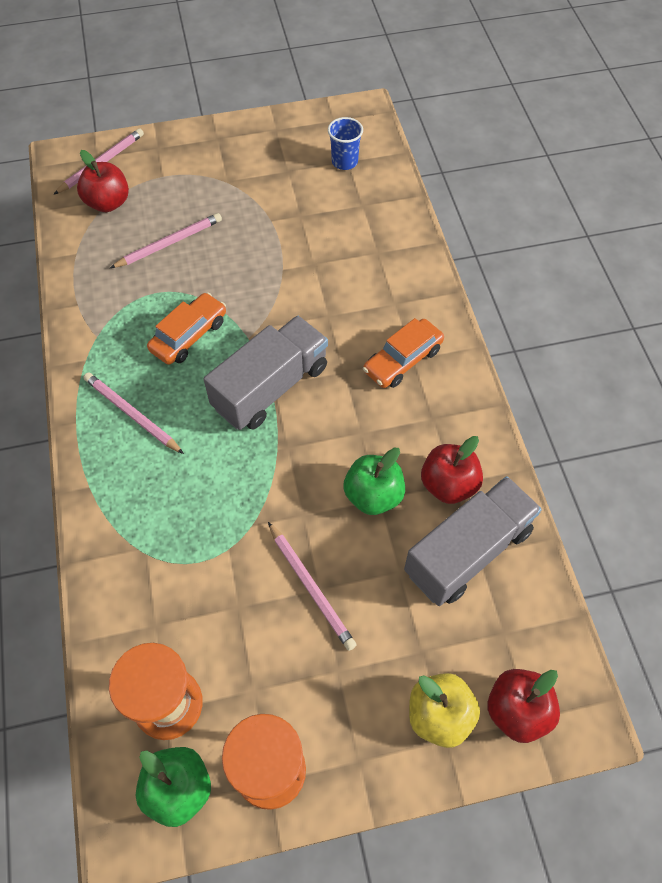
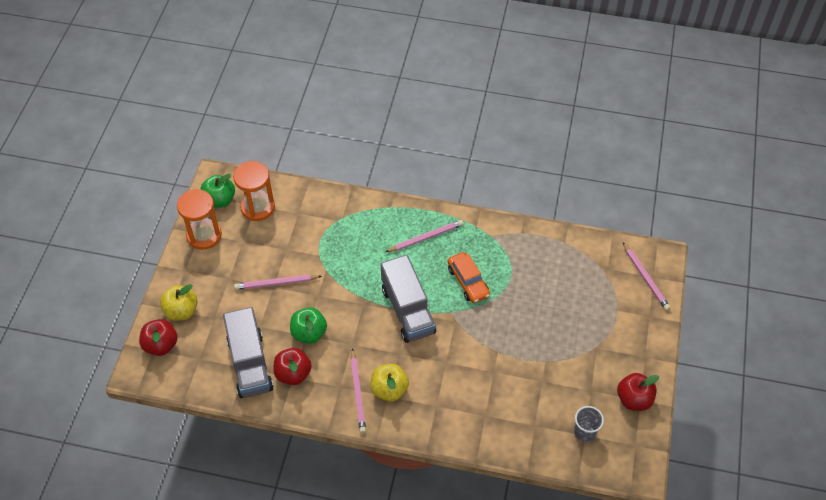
camera: 115 degrees right, 5 degrees down
(108, 203) = (603, 271): red apple -> red apple (634, 399)
(169, 243) = (550, 294): pink pencil -> pink pencil (358, 392)
(344, 162) = (584, 432): blue cup -> grey cup
(402, 360) = (389, 389): orange car -> yellow apple

